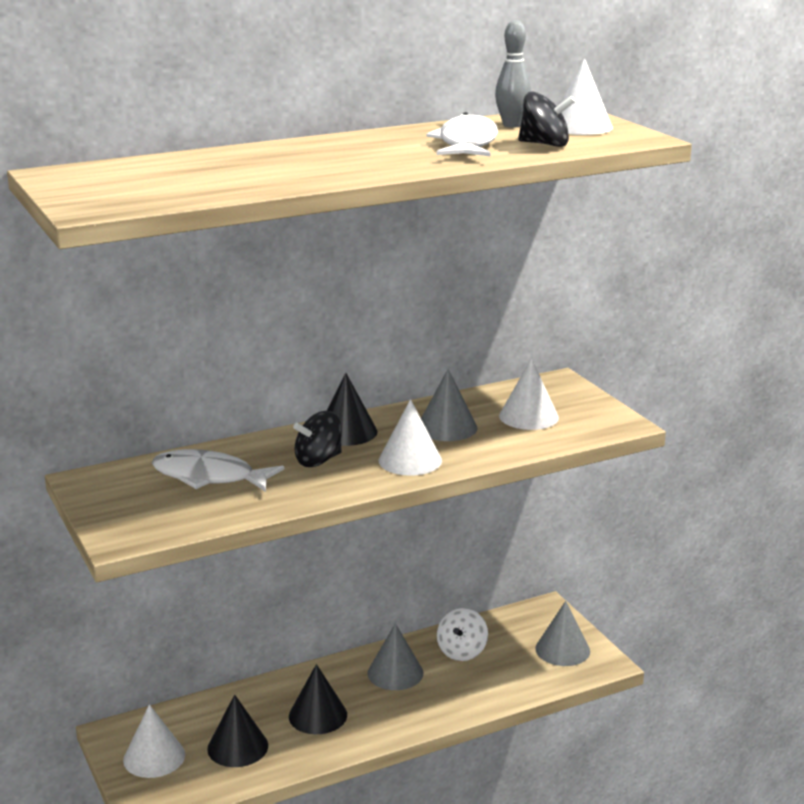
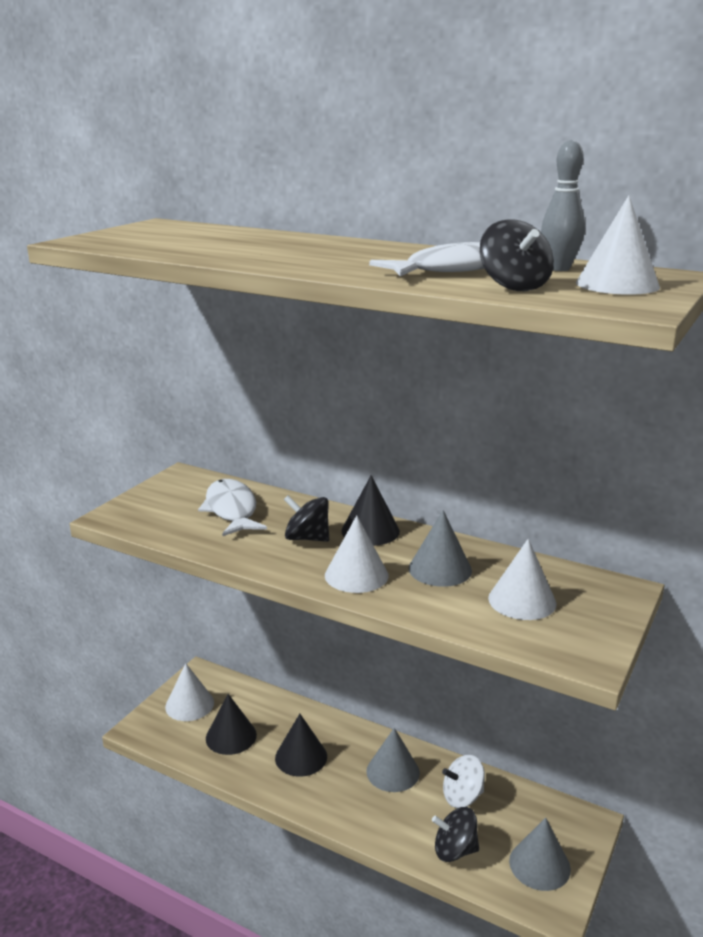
camera: 55 degrees right, 0 degrees up
(510, 681) = (454, 850): none -> black spinning top

